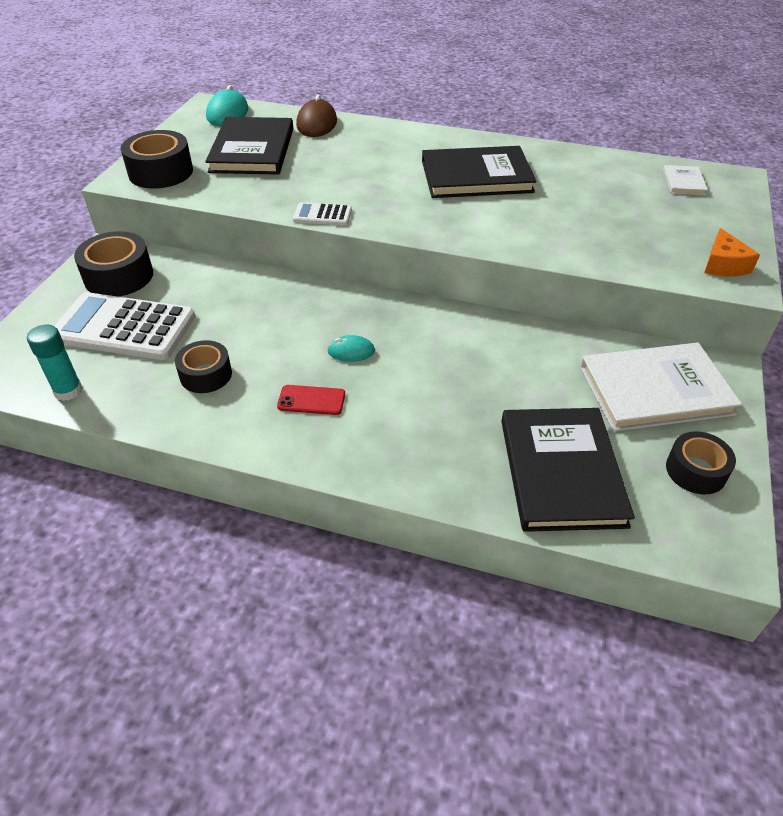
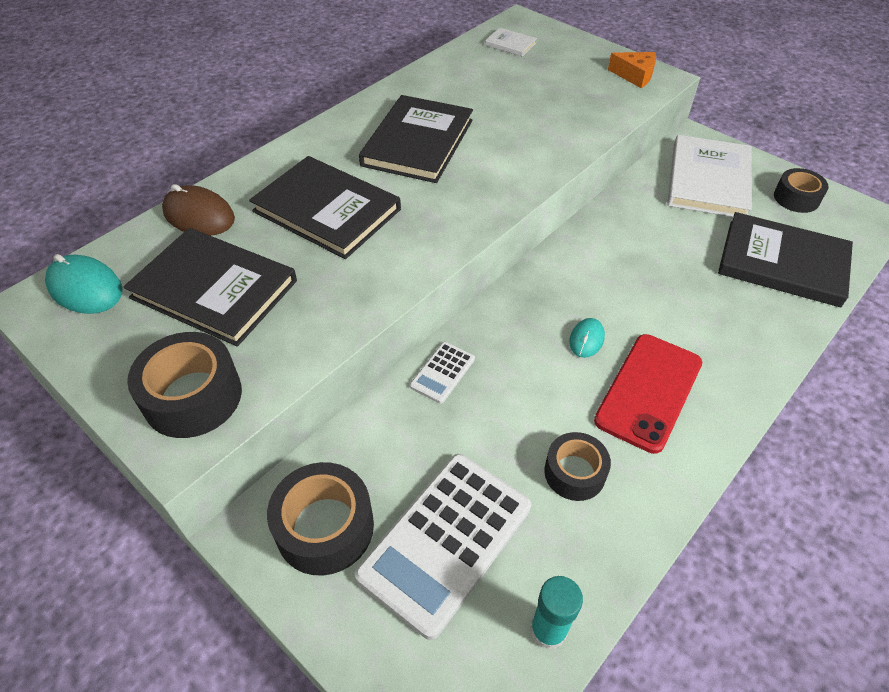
camera: 65 degrees left, 5 degrees up
(311, 400) = (649, 392): red phone -> red phone, size x1.95
(322, 215) = (415, 270): white calculator -> white calculator (443, 372)
(359, 164) = (327, 210): none -> black book

